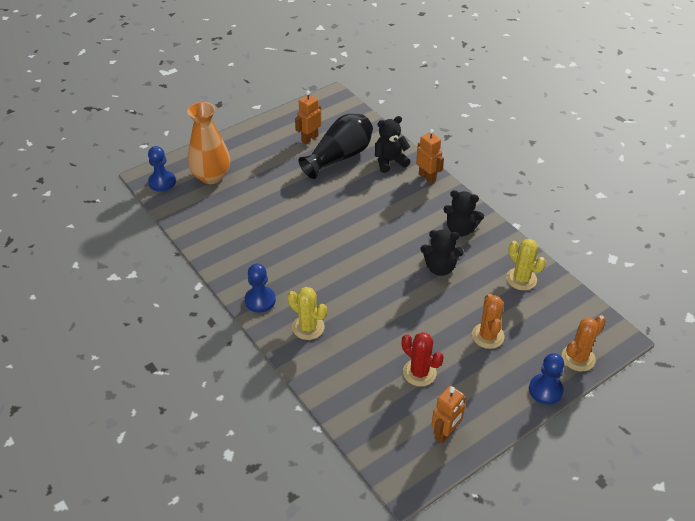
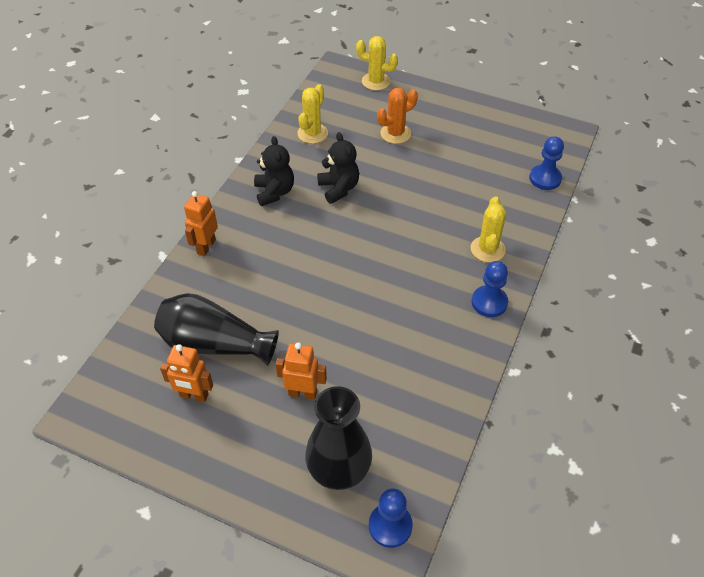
camera: 120 degrees left, 5 degrees up
(211, 176) = (339, 469): orange vase -> black vase
(390, 161) = (195, 291): black teddy bear -> none
(419, 372) = (469, 159): red cactus -> none
(445, 433) = (509, 126): orange robot -> orange robot (302, 393)
(545, 390) = (422, 89): blue pawn -> blue pawn (545, 178)
(578, 358) = (376, 81): orange cactus -> yellow cactus

